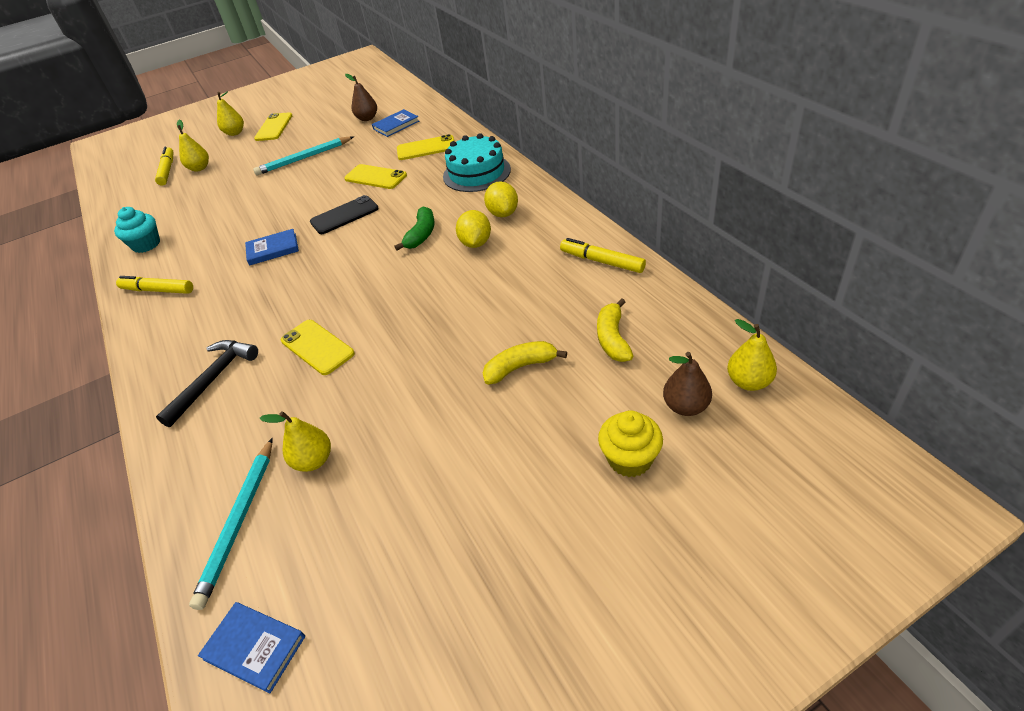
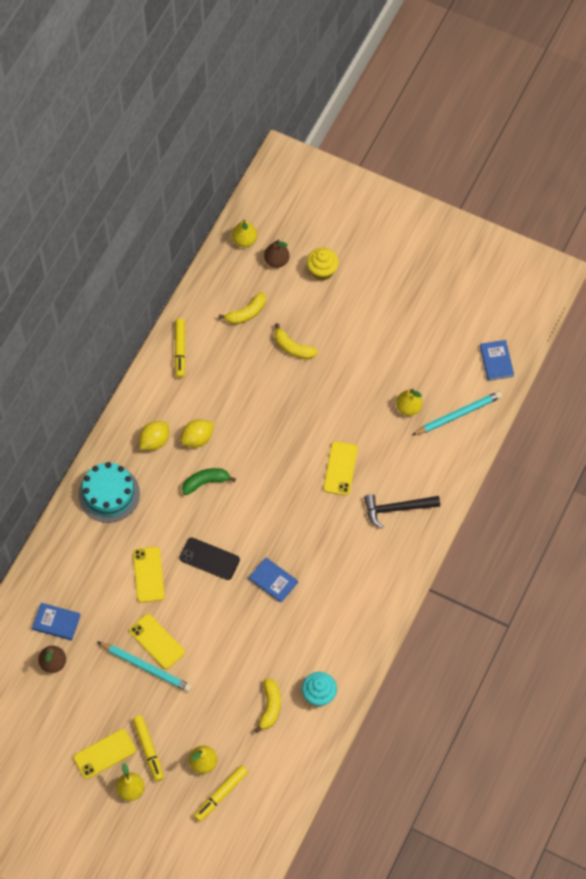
camera: 130 degrees left, 20 degrees up
(158, 290) = (355, 627): yellow marker -> yellow marker (148, 749)
(181, 213) = (270, 707): none -> yellow banana
(426, 148) = (86, 563): yellow phone -> yellow phone (156, 641)

